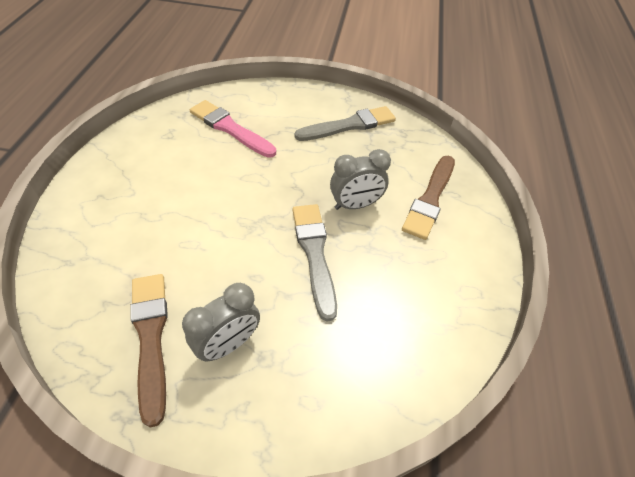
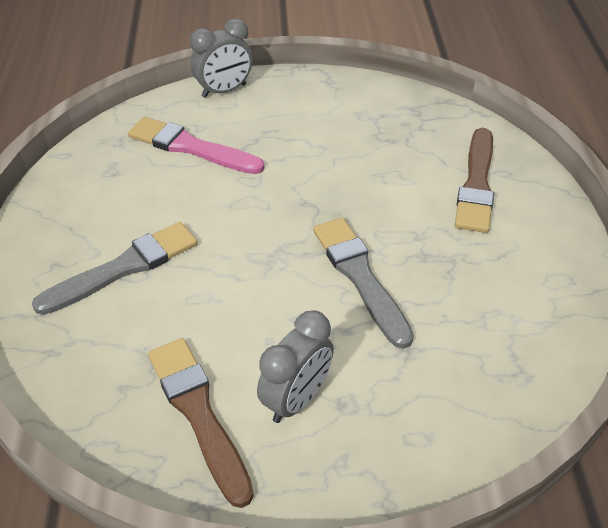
camera: 10 degrees left, 5 degrees down
(349, 125) = (344, 114): grey brush -> grey brush (123, 268)
(355, 205) = (388, 209): grey clock -> grey clock (224, 91)

